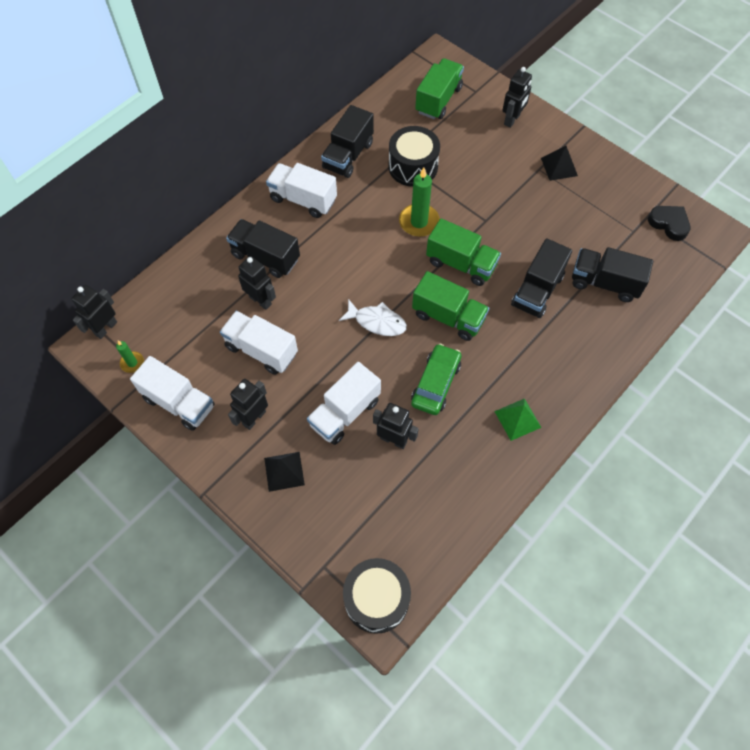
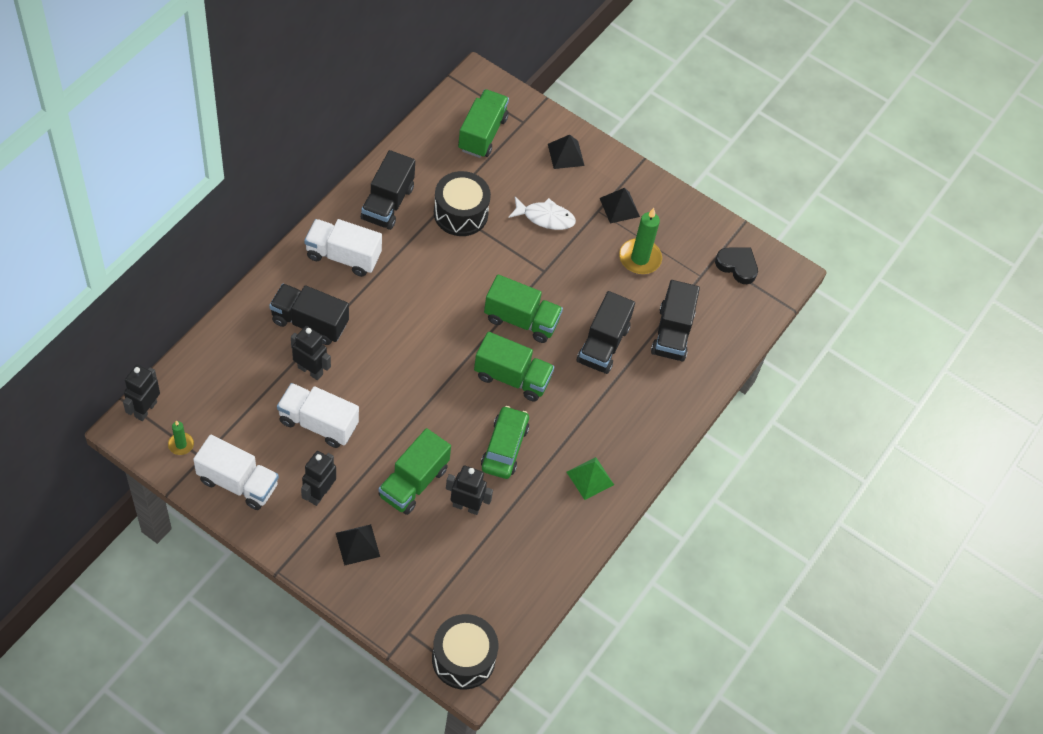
camera: 15 degrees left, 5 degrees down
(345, 413) = (413, 482): white truck -> green truck
(377, 322) = (437, 387): white fish -> white fish (545, 217)
(419, 222) = (472, 276): green candle -> green candle (640, 258)
(512, 120) = (565, 154): black robot -> black pyramid
(604, 283) = (672, 333): black truck -> black truck turned 90 degrees counterclockwise

